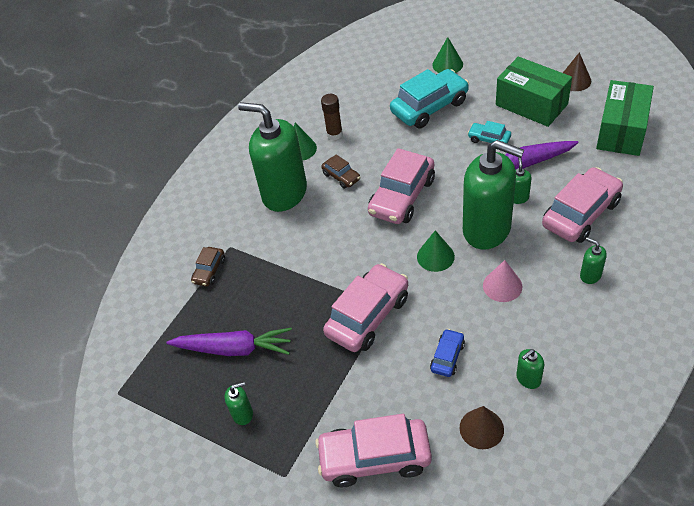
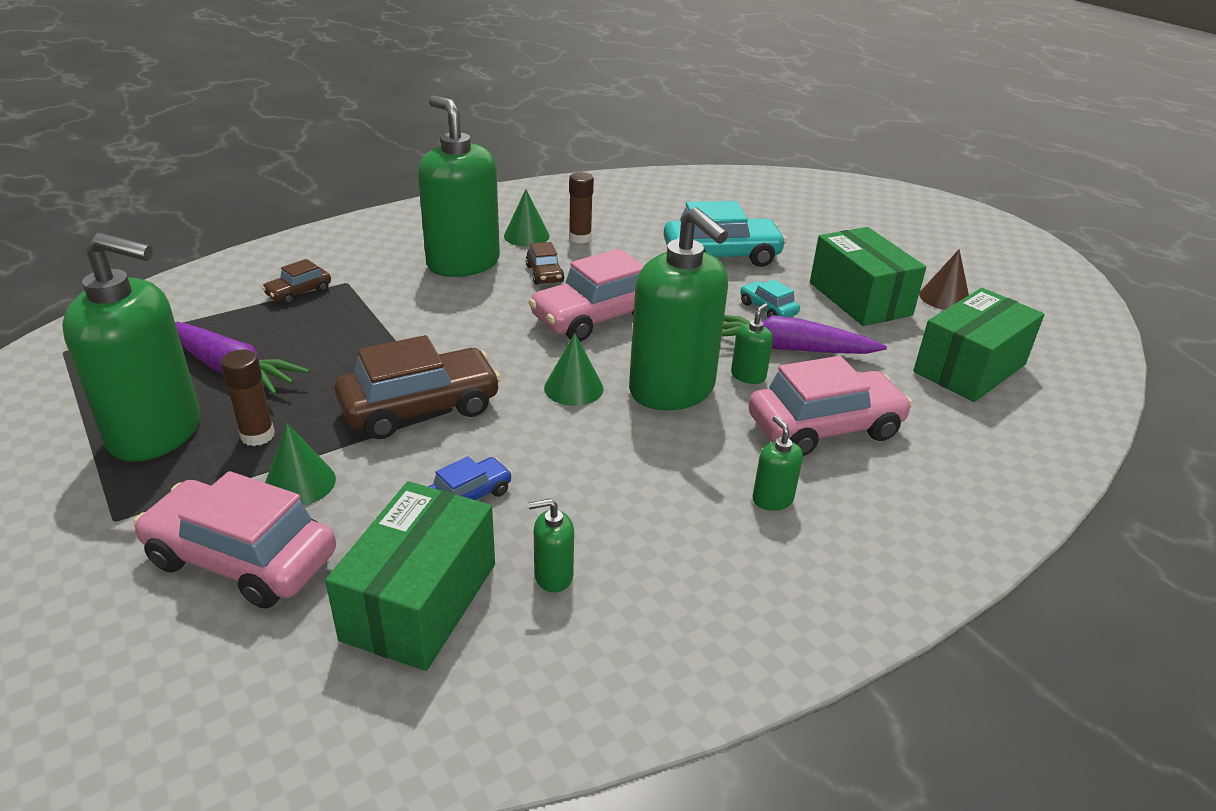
camera: 20 degrees right, 15 degrees down
(243, 414) = (156, 432): green soap dispenser -> green soap dispenser, size x2.48
(300, 384) = (257, 436): none -> brown glue stick
(368, 316) = (420, 408): pink car -> brown car
(447, 64) = (784, 229): green cone -> green cone (300, 483)
(481, 428) = (420, 601): brown cone -> green box
(502, 286) = (630, 455): pink cone -> none

